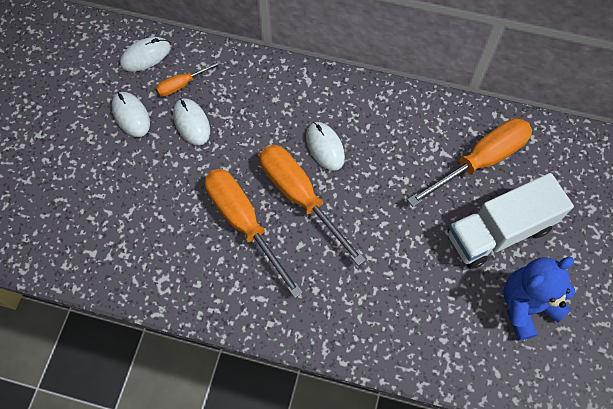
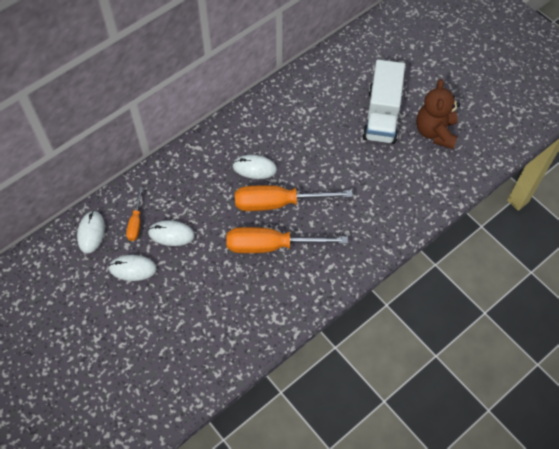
camera: 55 degrees left, 5 degrees down
(480, 161) = (330, 94): orange screwdriver -> none
(526, 305) = (435, 132): blue teddy bear -> brown teddy bear

